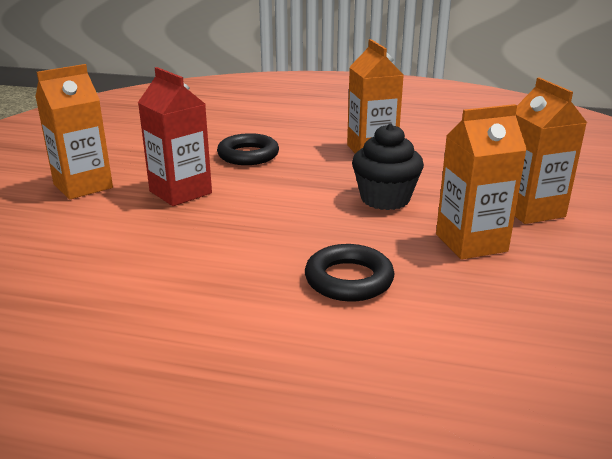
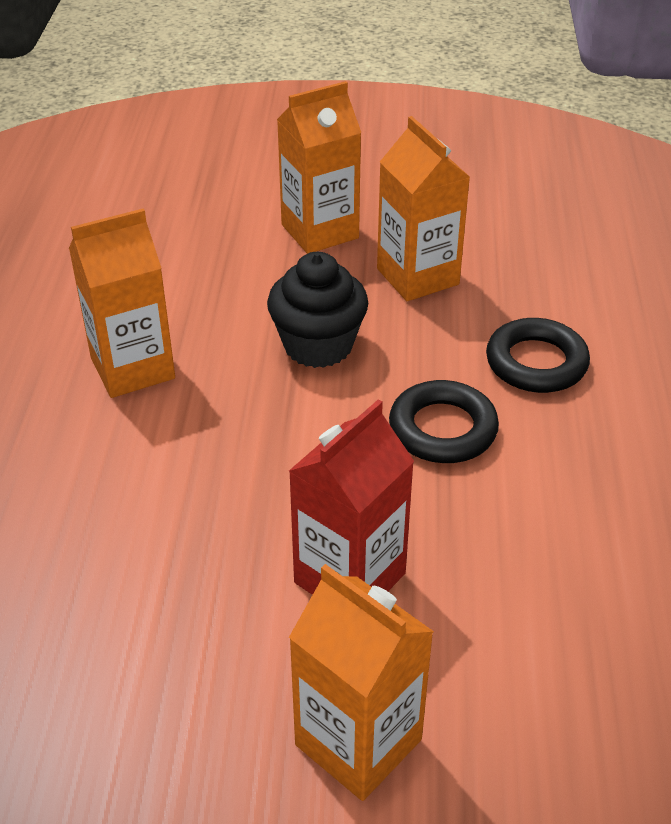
camera: 100 degrees left, 15 degrees up
(248, 155) = (169, 521): black ring -> black ring (442, 429)

